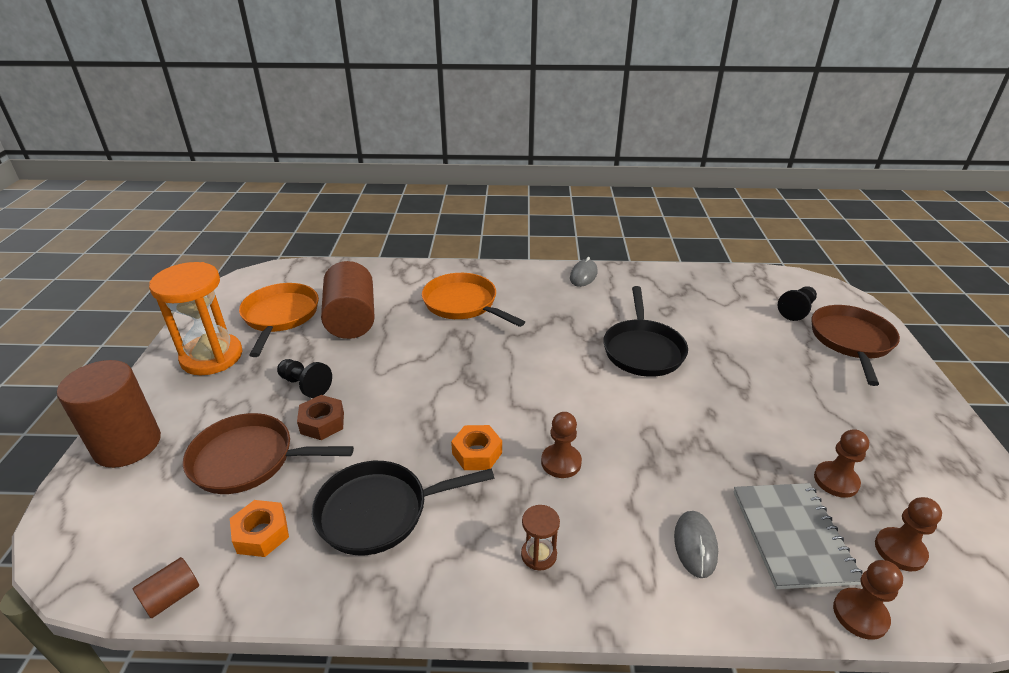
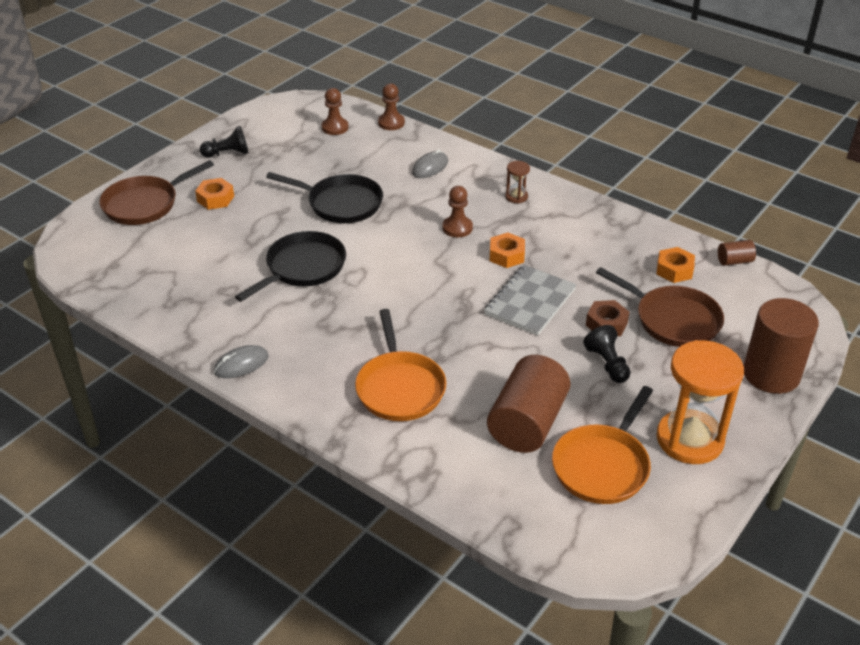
camera: 145 degrees left, 5 degrees up
(379, 511) = (594, 251): black pan -> black pan (341, 203)
(792, 536) = (376, 150): grey notebook -> grey notebook (530, 302)
(796, 310) = (130, 240): black pawn -> black pawn (227, 154)
(815, 374) = (215, 199): none -> orange nut
(836, 481) = (313, 156): brown pawn -> none

